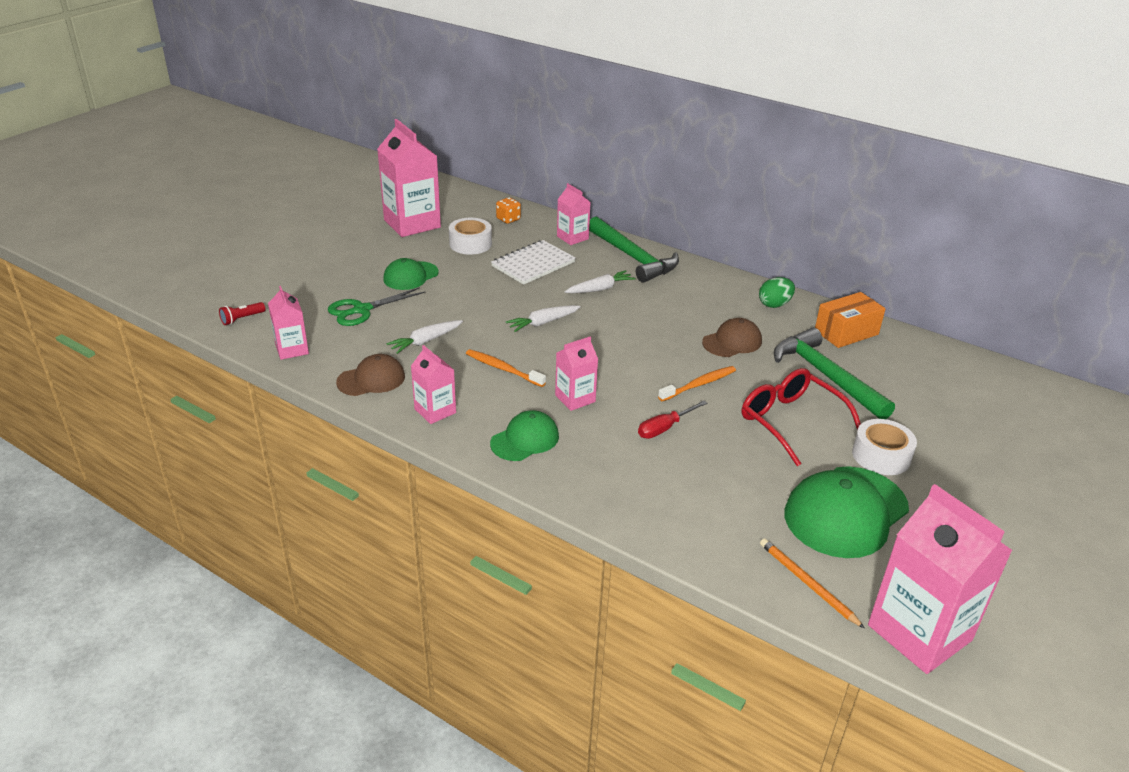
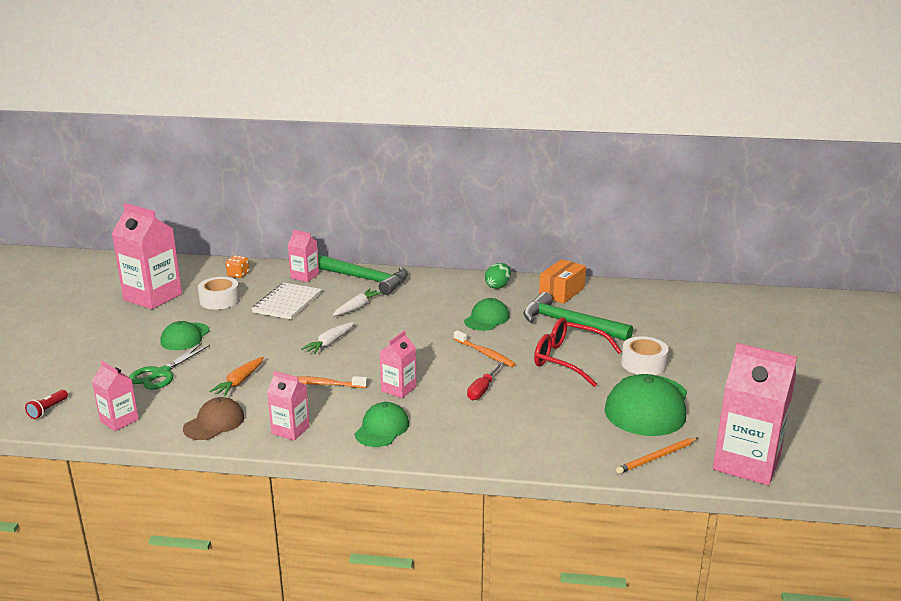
camera: 25 degrees left, 10 degrees down
(425, 341) = (239, 382): white carrot -> orange carrot
(699, 384) = (485, 353): orange toothbrush -> orange toothbrush turned 105 degrees clockwise
(732, 342) = (487, 319): brown cap -> green cap
(807, 583) = (656, 457): orange pencil -> orange pencil turned 60 degrees counterclockwise

